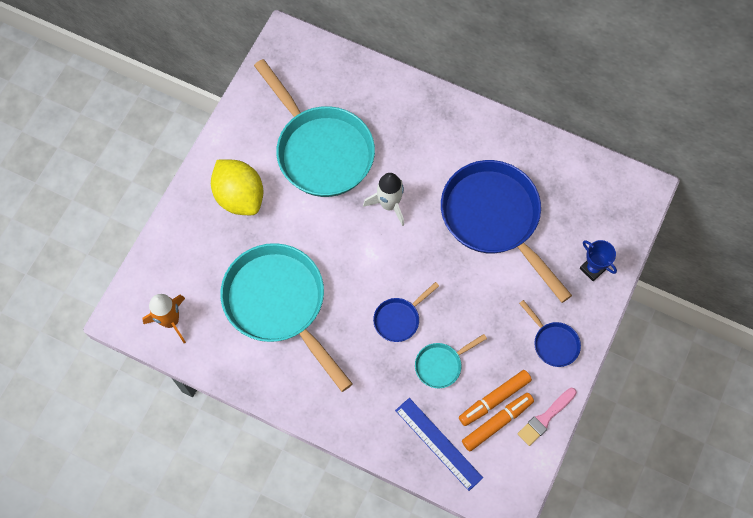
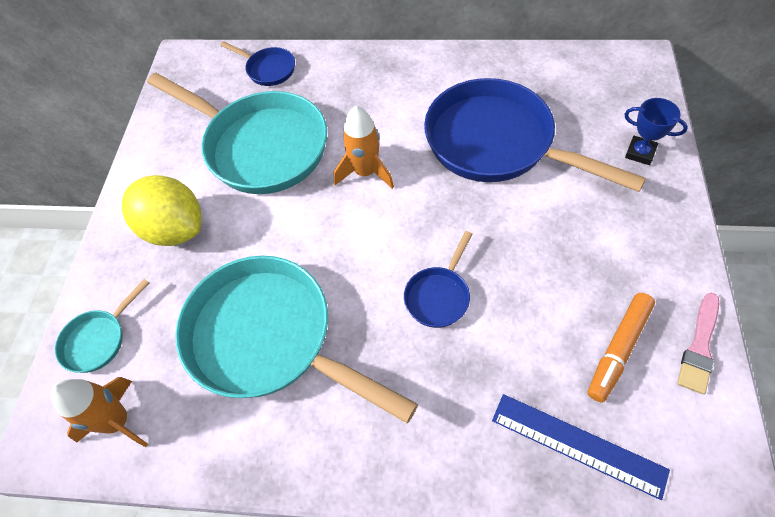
camera: 15 degrees left, 10 degrees down
(389, 205) = (366, 172): white rocket -> orange rocket
(441, 365) = (523, 332): turquoise pan -> turquoise pan (98, 340)
(497, 423) = (641, 380): orange marker -> none
(553, 343) = (648, 249): blue pan -> blue pan (268, 69)

